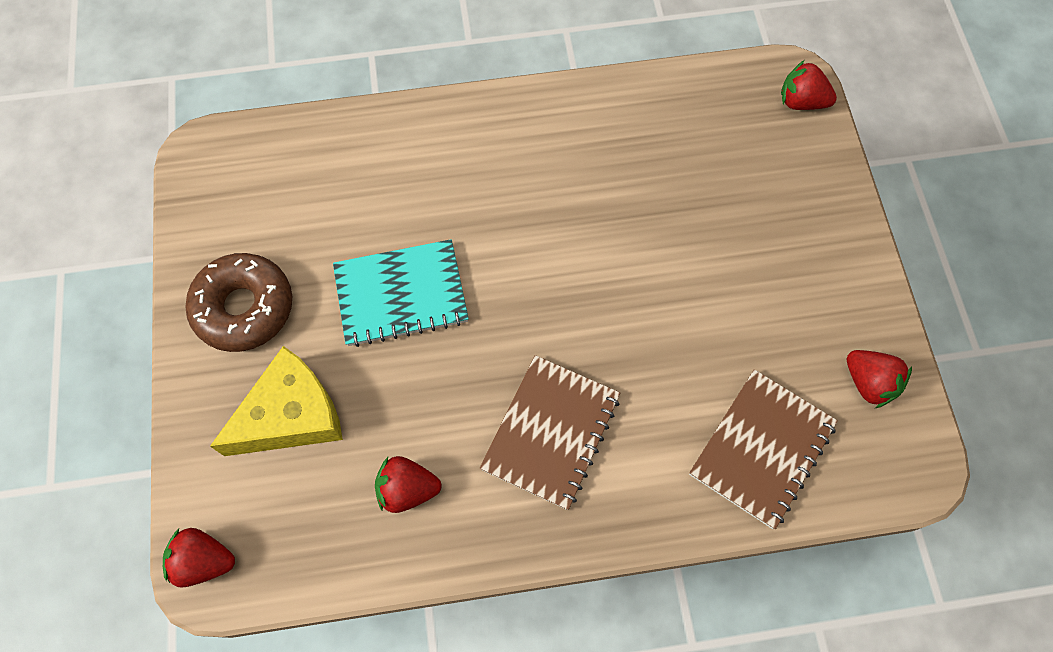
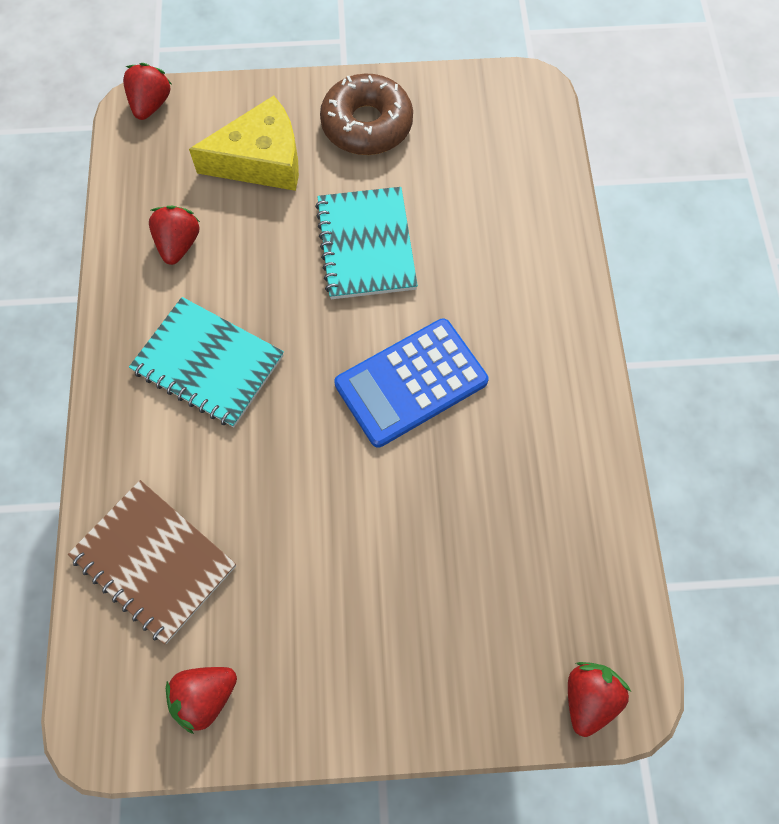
camera: 95 degrees right, 0 degrees up
(291, 415) = (261, 160): yellow cheese -> yellow cheese turned 75 degrees counterclockwise
(551, 242) = (411, 382): none -> blue calculator
(551, 432) = (208, 363): brown notebook -> turquoise notebook

